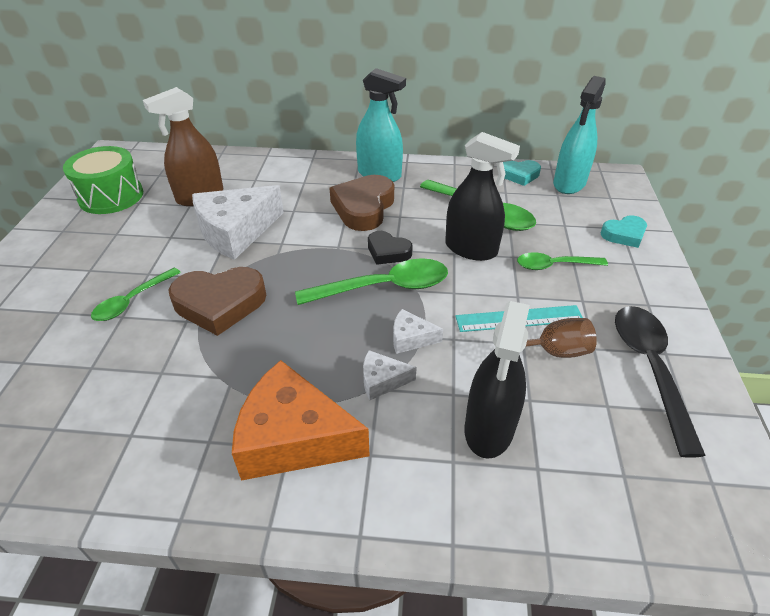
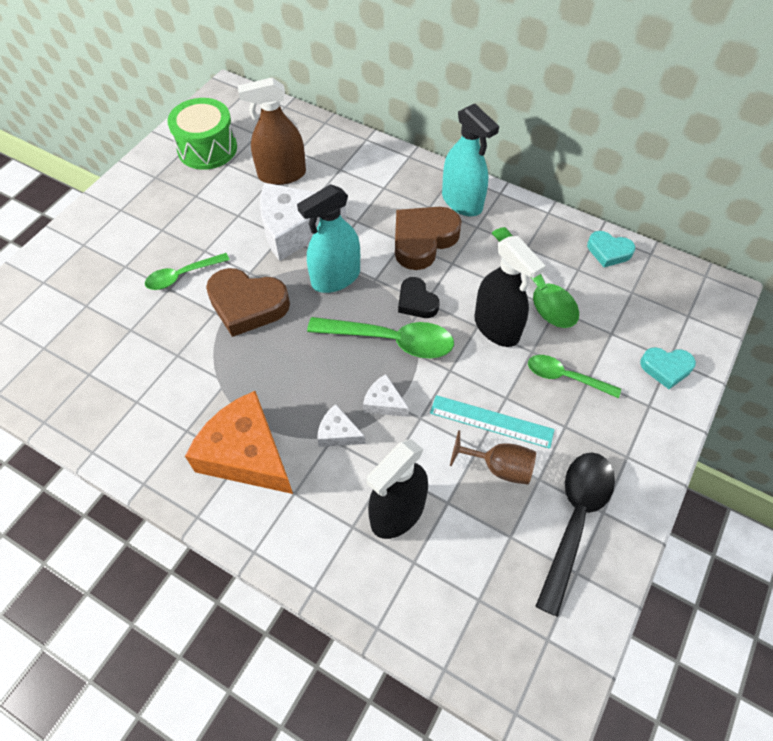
camera: 25 degrees right, 15 degrees up
(569, 183) = (656, 281): turquoise spray bottle -> turquoise spray bottle (336, 278)

